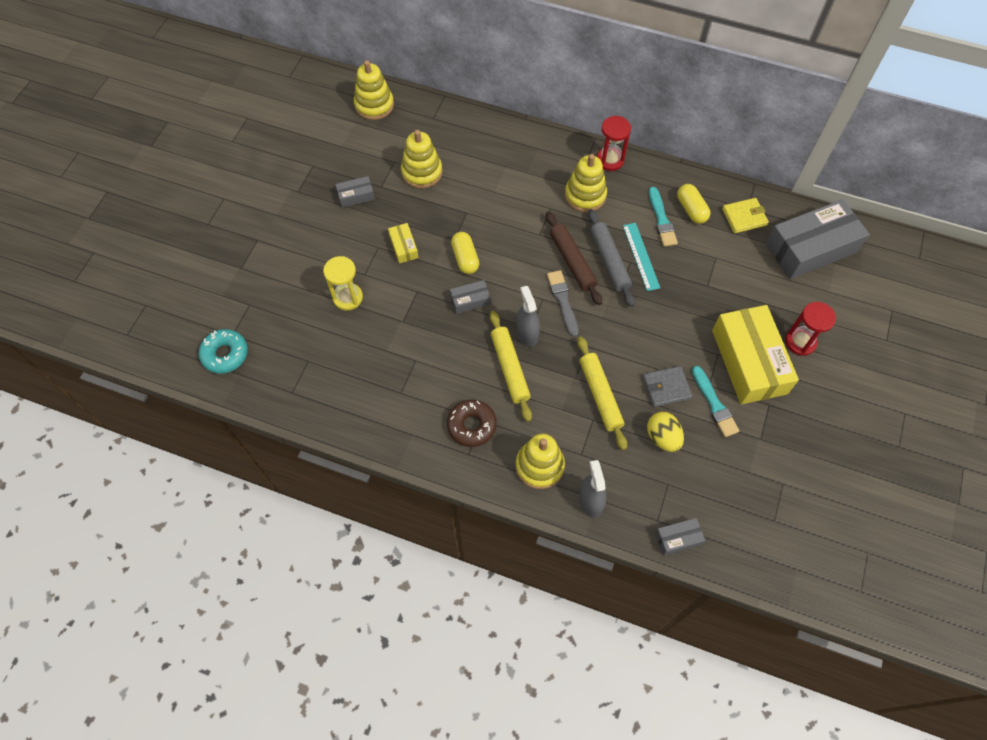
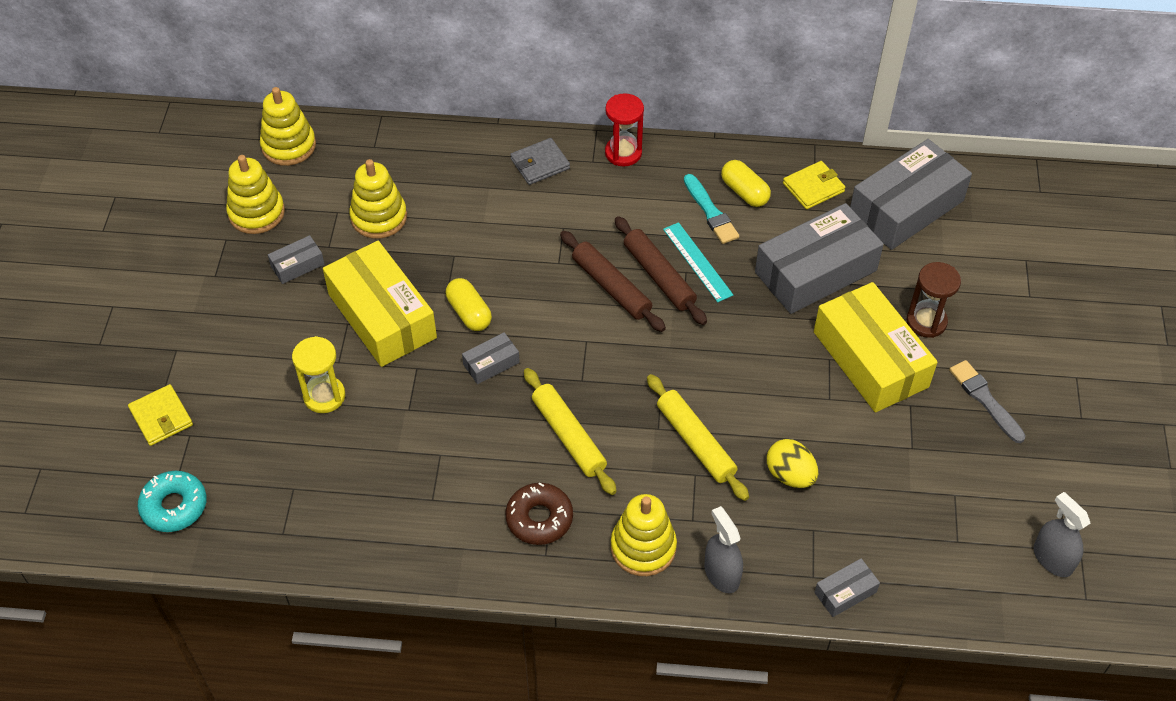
camera: 15 degrees left, 10 degrees down
(234, 287) = (161, 417): none -> yellow wallet
(403, 247) = (382, 316): yellow box -> yellow box, size x2.27
(527, 333) = (578, 388): grey spray bottle -> grey spray bottle (1052, 559)
(563, 301) = (613, 338): grey brush -> grey brush (985, 400)
(585, 195) = (604, 202): yellow stacking toy -> yellow stacking toy (256, 213)
(609, 261) = (659, 276): grey rolling pin -> brown rolling pin
(666, 387) = (777, 414): grey wallet -> grey wallet (540, 164)
(714, 404) = (842, 420): turquoise brush -> none
(727, 283) = (815, 271): none -> grey box
(800, 342) = (926, 321): red hourglass -> brown hourglass

